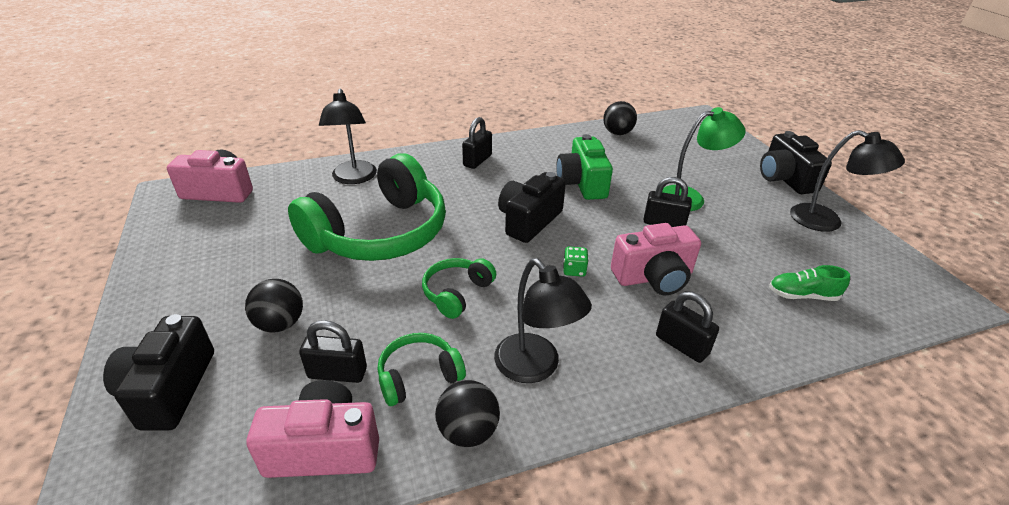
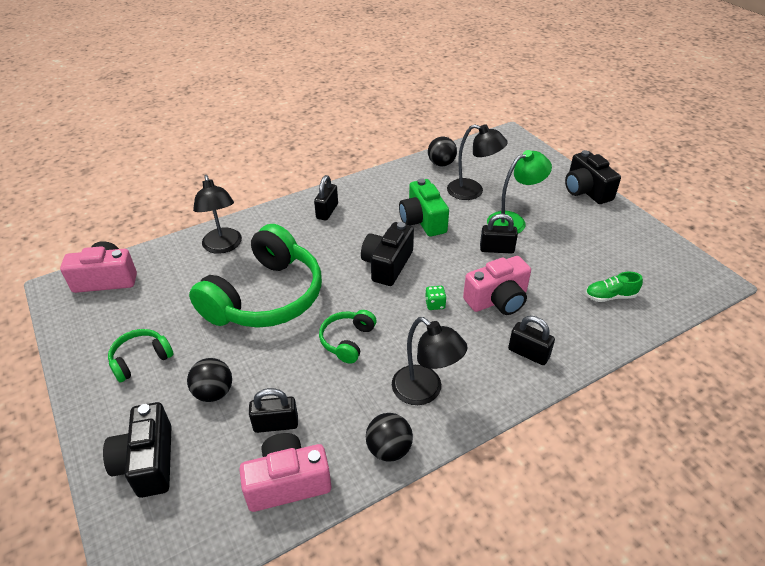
camera: 10 degrees left, 5 degrees up
(419, 376) = (339, 414): green headphones -> green headphones (141, 359)
(826, 222) = (622, 227): black lamp -> black lamp (472, 191)

